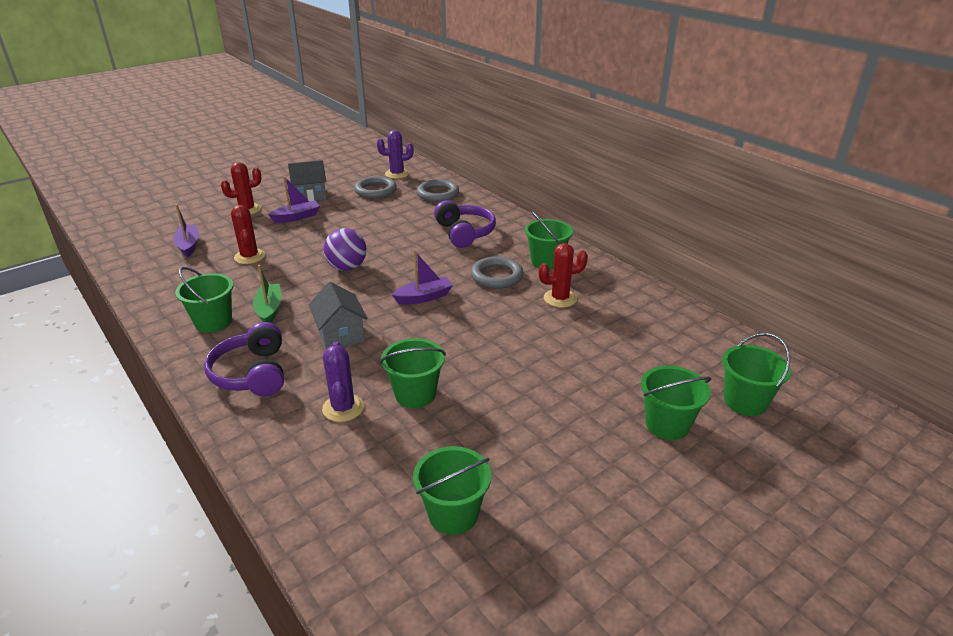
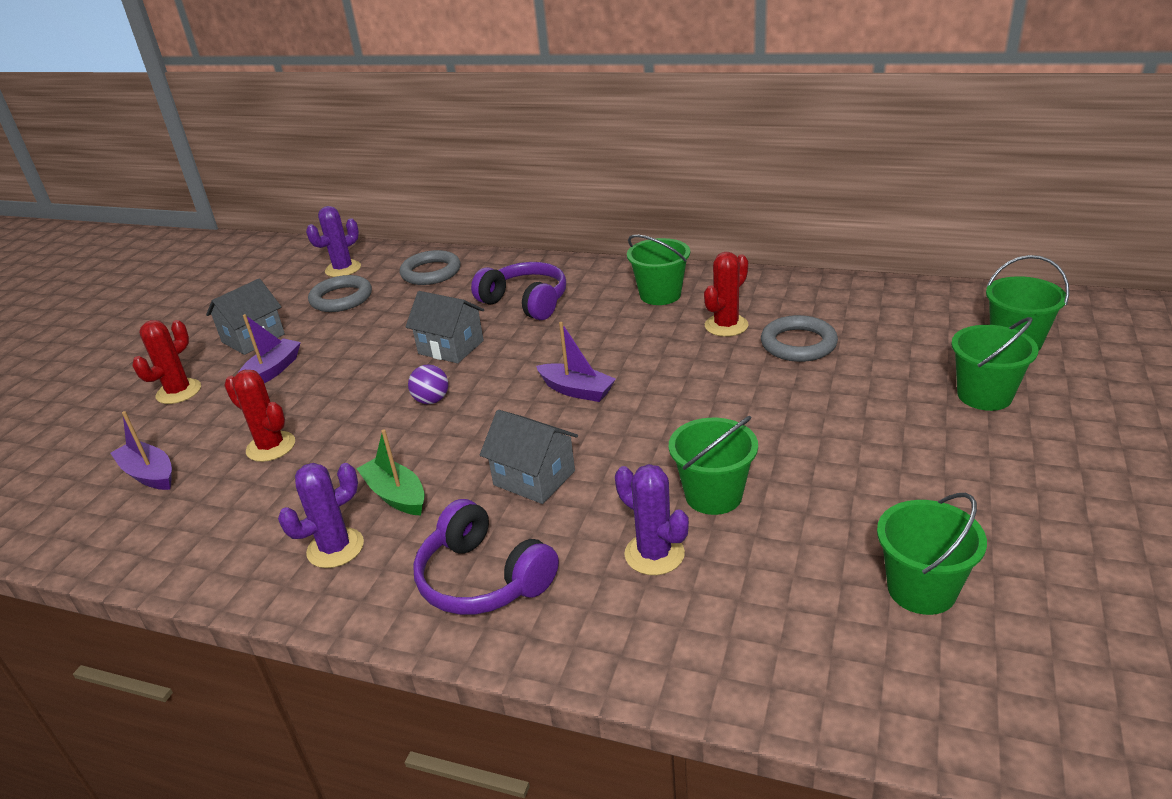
camera: 30 degrees left, 0 degrees up
(213, 322) = (335, 548): green bucket -> purple cactus
(347, 267) = (431, 400): purple ball -> purple ball, size x0.63
(393, 242) = (451, 347): none -> grey house
(424, 297) = (577, 390): purple boat -> purple boat turned 90 degrees clockwise
(497, 276) = (628, 332): grey ring -> grey ring (798, 344)

